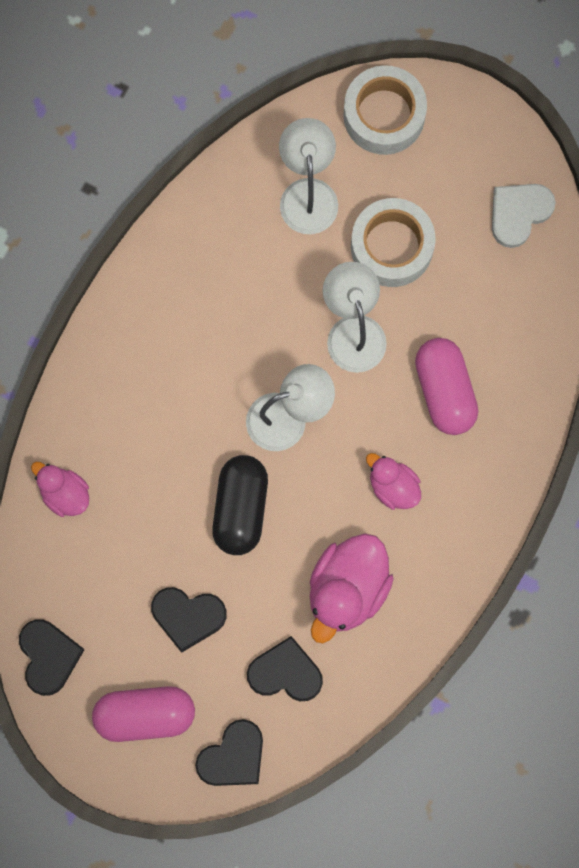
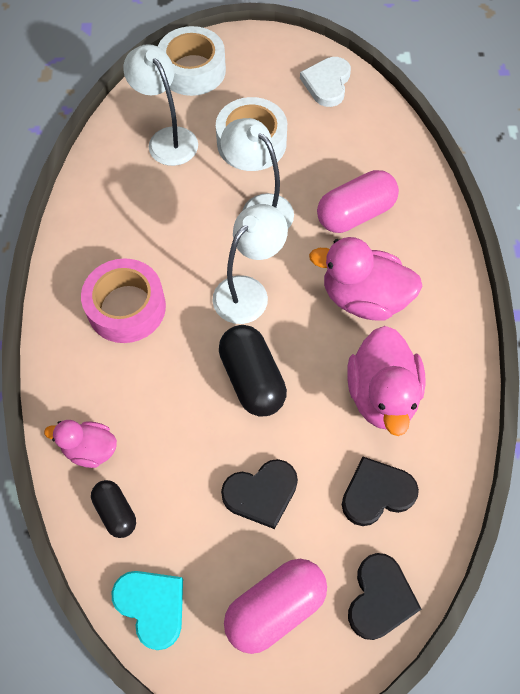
camera: 30 degrees left, 15 degrees down
(48, 656) = (152, 606): black heart -> turquoise heart
(59, 562) = (116, 512): none -> black capsule
(166, 370) = (126, 307): none -> pink tape
(393, 486) = (363, 298): pink duck -> pink duck, size x1.72
(444, 391) = (355, 214): pink capsule -> pink capsule turned 75 degrees counterclockwise

